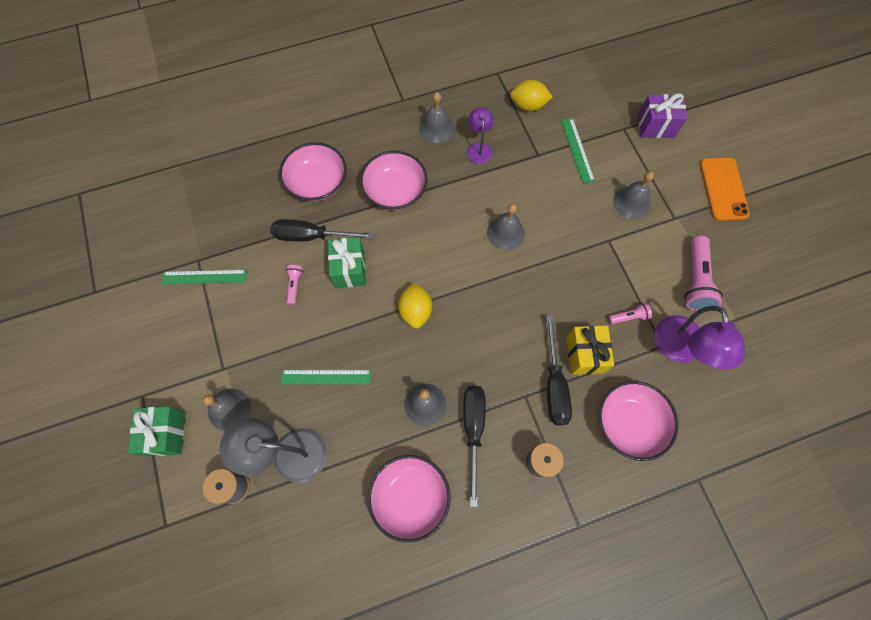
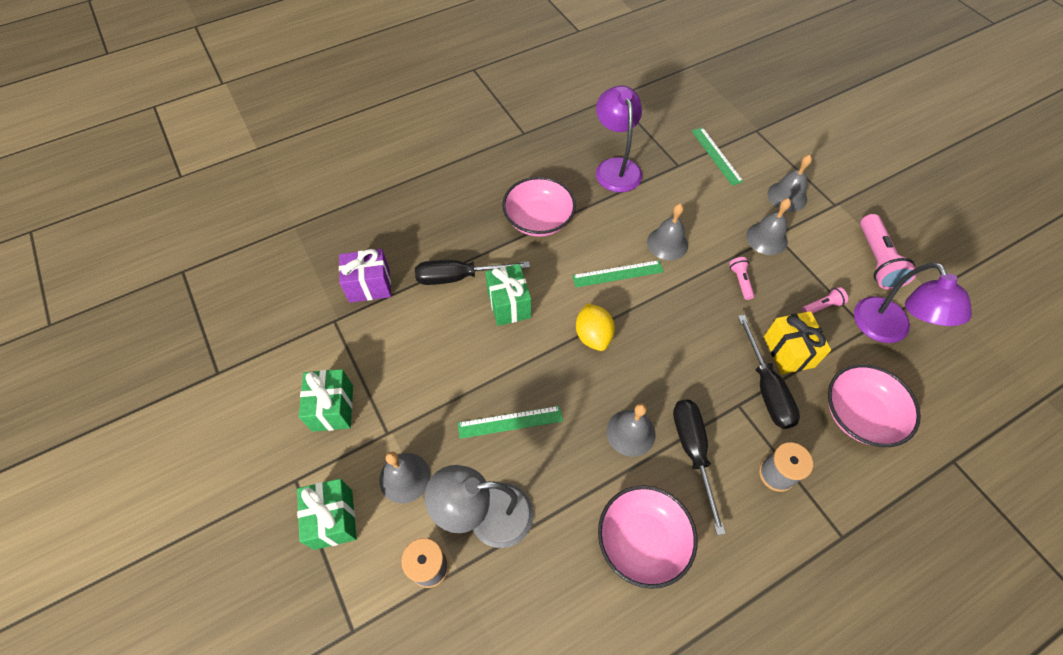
camera: 10 degrees left, 10 degrees down
(182, 339) = (333, 408): none -> green gift
(204, 277) = (345, 337): green ruler -> green ruler (617, 274)
(295, 285) = (451, 330): pink flashlight -> pink flashlight (740, 281)
(317, 183) = (452, 223): pink bowl -> none
(436, 128) = (566, 154): grey bell -> grey bell (766, 238)
(479, 148) = (615, 167): purple lamp -> purple lamp, size x1.71
(528, 105) = (654, 122): yellow lemon -> none
(655, 126) = (787, 124): purple gift -> purple gift (369, 285)
(723, 189) = (873, 171): orange phone -> none

